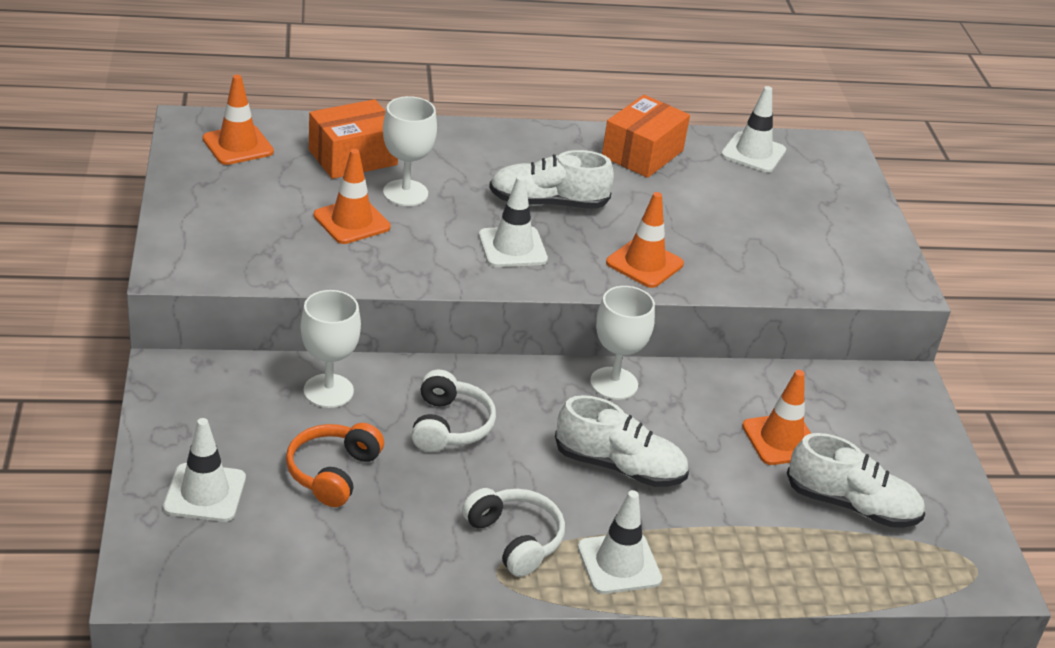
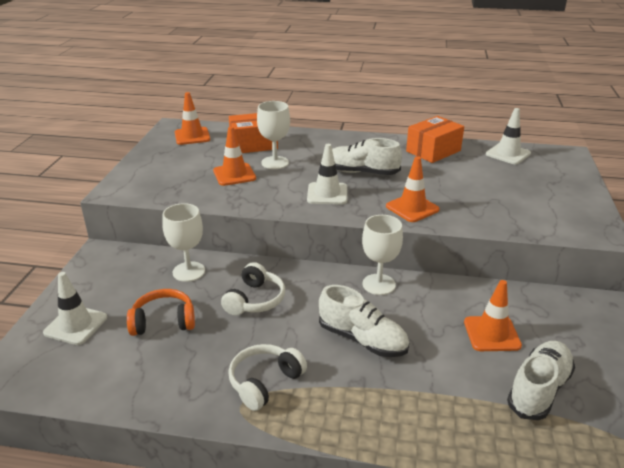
camera: 20 degrees right, 5 degrees down
(333, 473) = (163, 321): orange headphones -> orange headphones turned 45 degrees clockwise
(515, 539) = (265, 382): white headphones -> white headphones turned 120 degrees counterclockwise
(619, 563) = (335, 411): white traffic cone -> none
(852, 505) = (539, 389): white shoe -> white shoe turned 90 degrees counterclockwise

